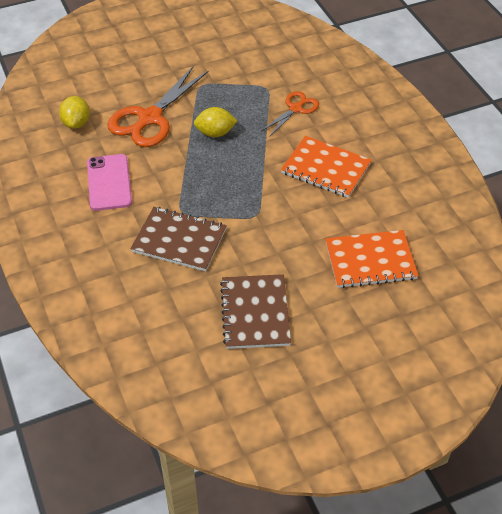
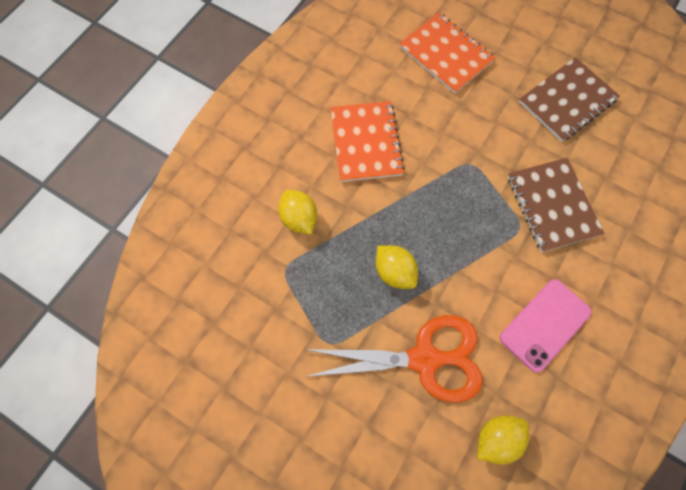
camera: 125 degrees left, 20 degrees up
(295, 109) = (299, 219): orange scissors -> yellow lemon

